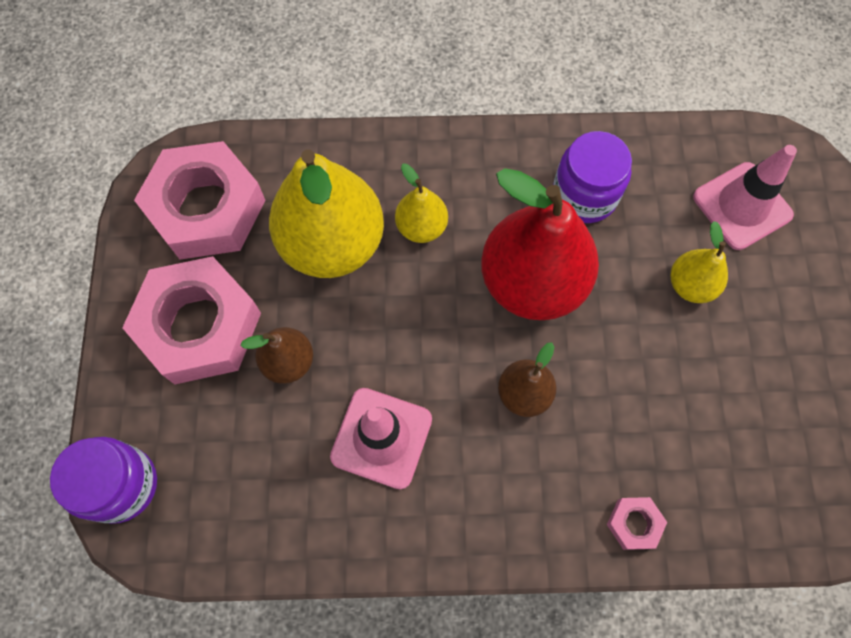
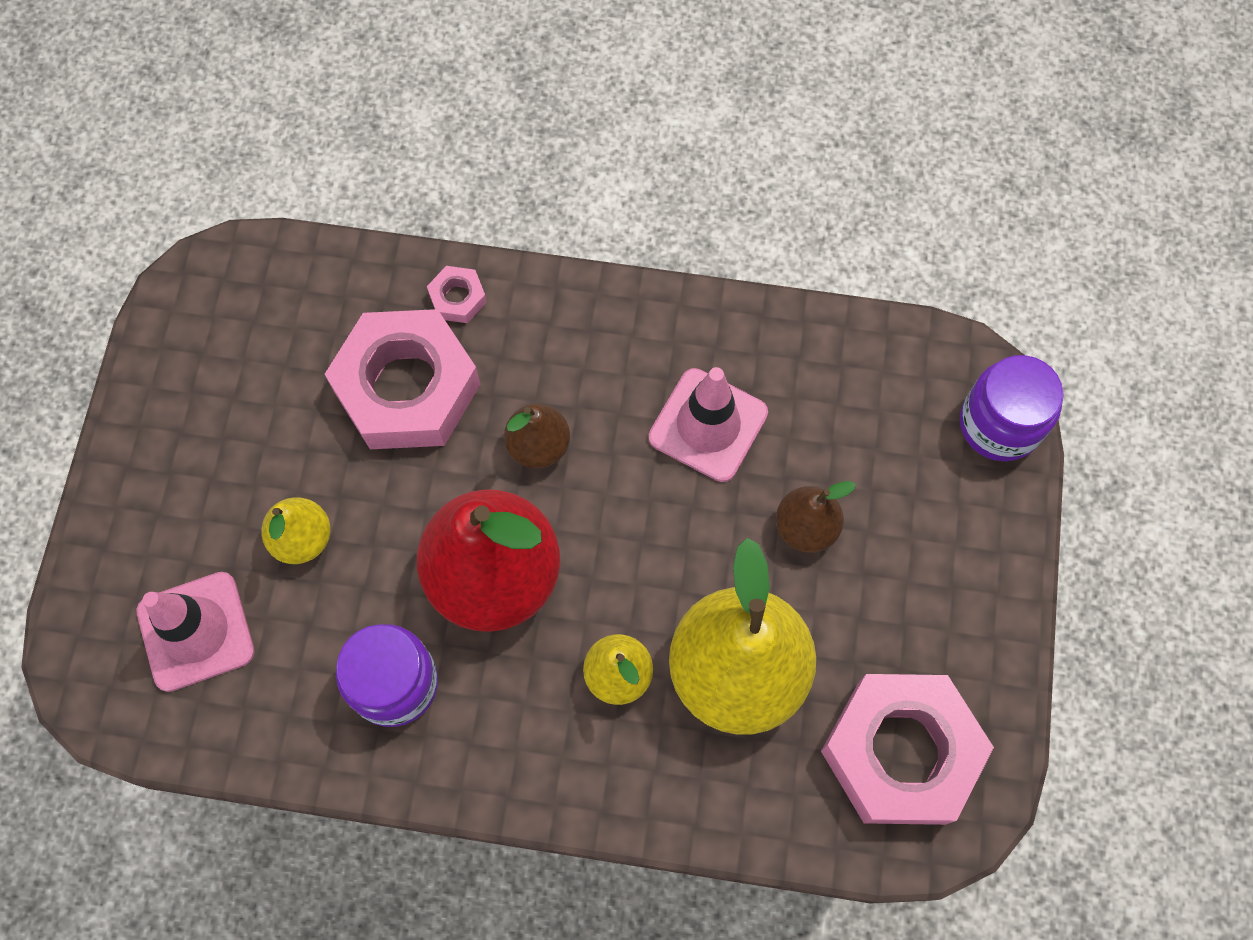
camera: 170 degrees left, 0 degrees up
(199, 326) = (912, 589): pink nut -> pink nut (407, 387)

